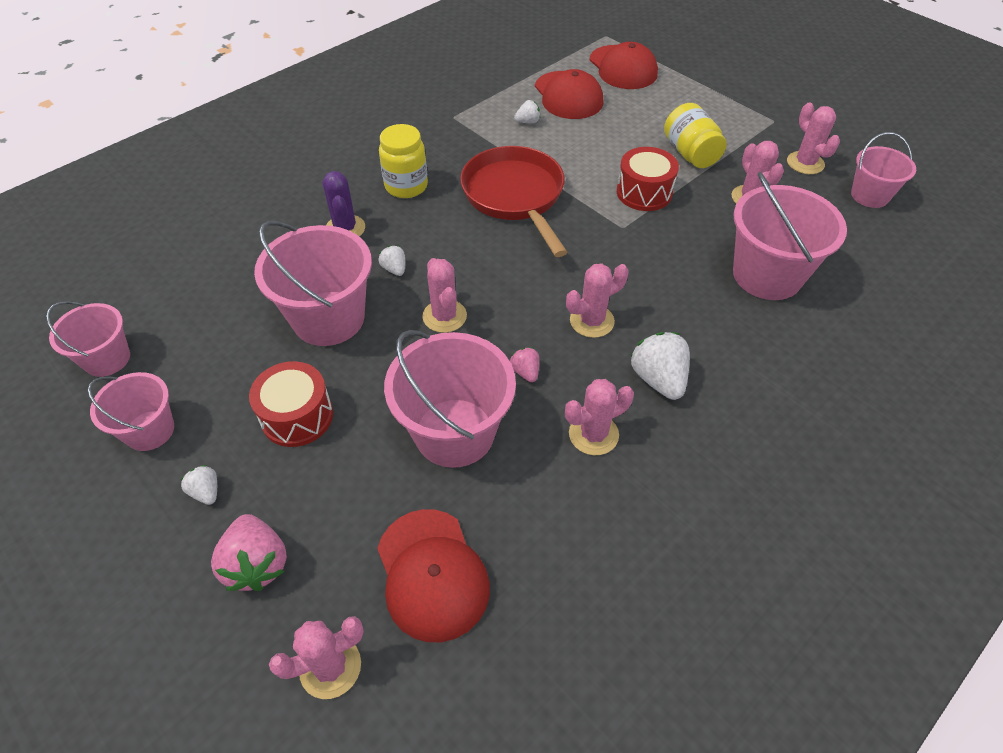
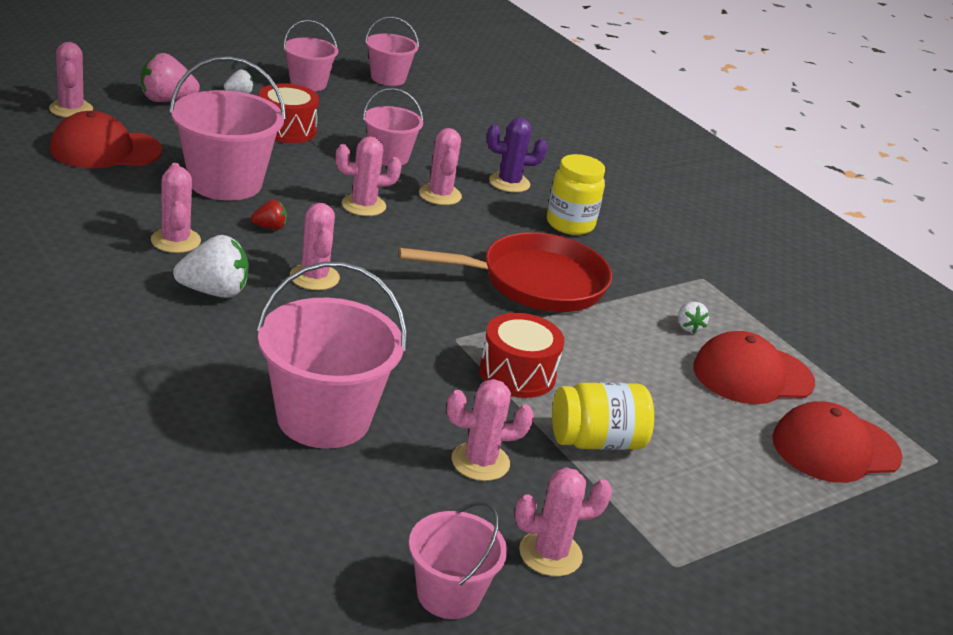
camera: 95 degrees right, 20 degrees down
(328, 318) = (389, 157): pink bucket -> pink bucket, size x0.59
(394, 269) = (440, 195): white strawberry -> pink cactus
(525, 372) = (270, 227): pink strawberry -> red strawberry

